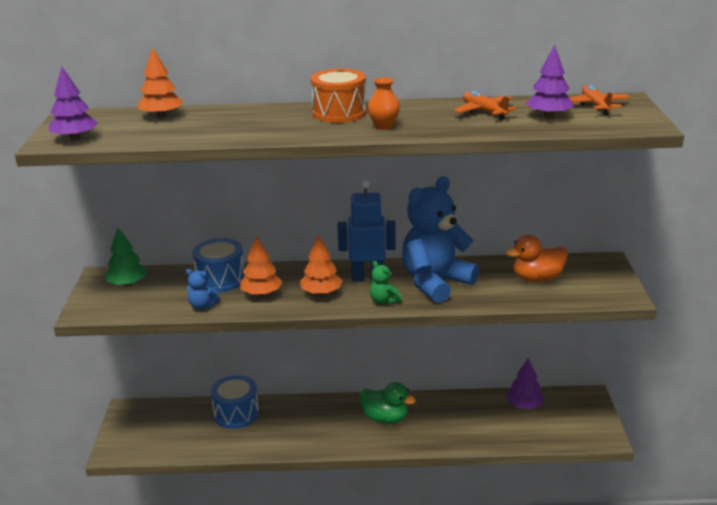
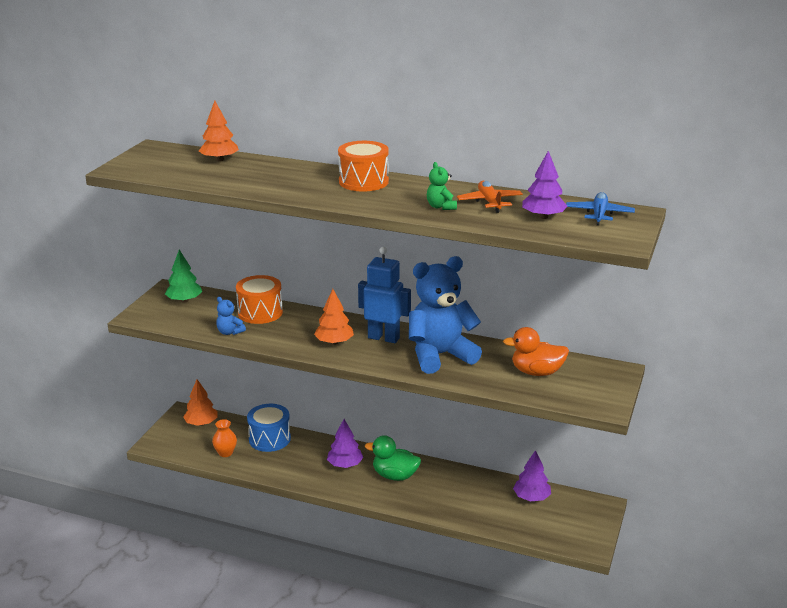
camera: 20 degrees right, 0 degrees up
(75, 138) = (138, 168): purple tree -> purple tree (345, 464)
(220, 279) = (260, 312): blue drum -> orange drum
(261, 293) = (284, 332): orange tree -> orange tree (201, 423)
(384, 126) = (387, 201): orange vase -> orange vase (225, 453)
(384, 301) = (381, 361): green teddy bear -> green teddy bear (441, 207)
(385, 418) = (395, 476): green duck -> green duck turned 150 degrees clockwise
(595, 106) = (599, 214): orange plane -> blue plane

